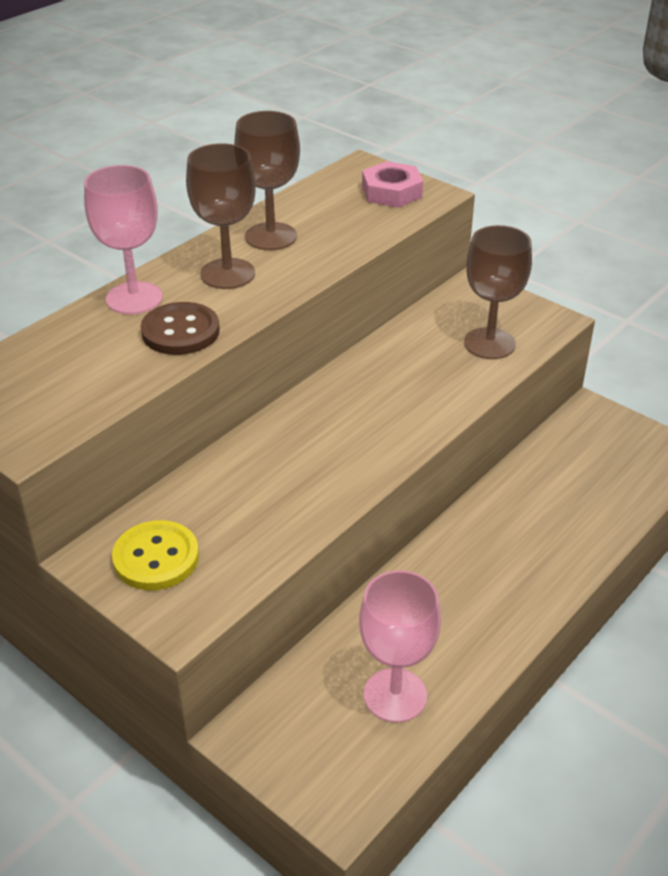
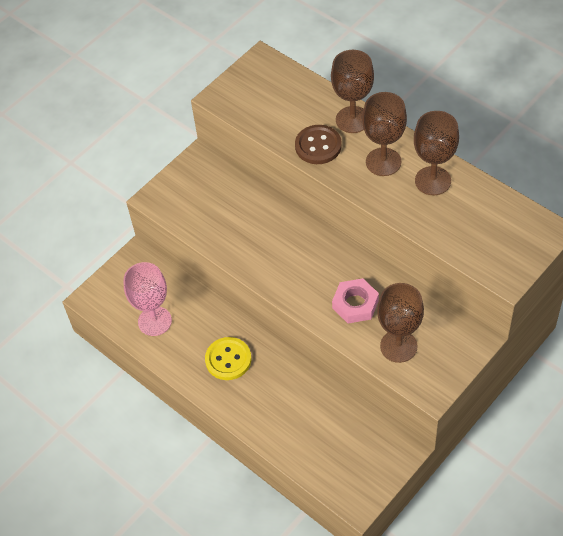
camera: 95 degrees right, 15 degrees up
(134, 298) = (352, 120): pink goblet -> brown goblet
(156, 558) = (198, 183): yellow button -> yellow button (228, 359)
(391, 192) = (507, 250): pink nut -> pink nut (355, 304)

